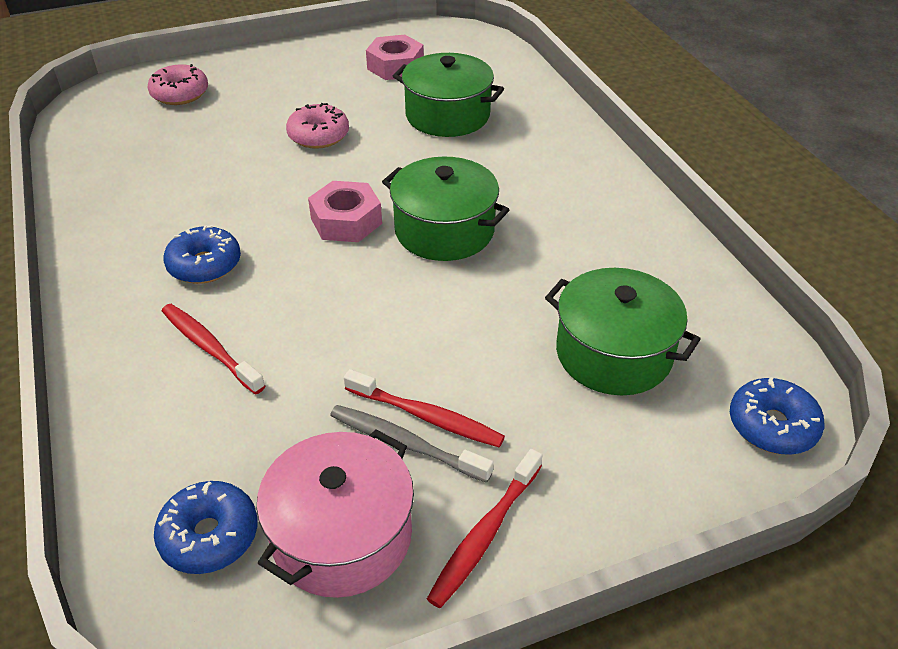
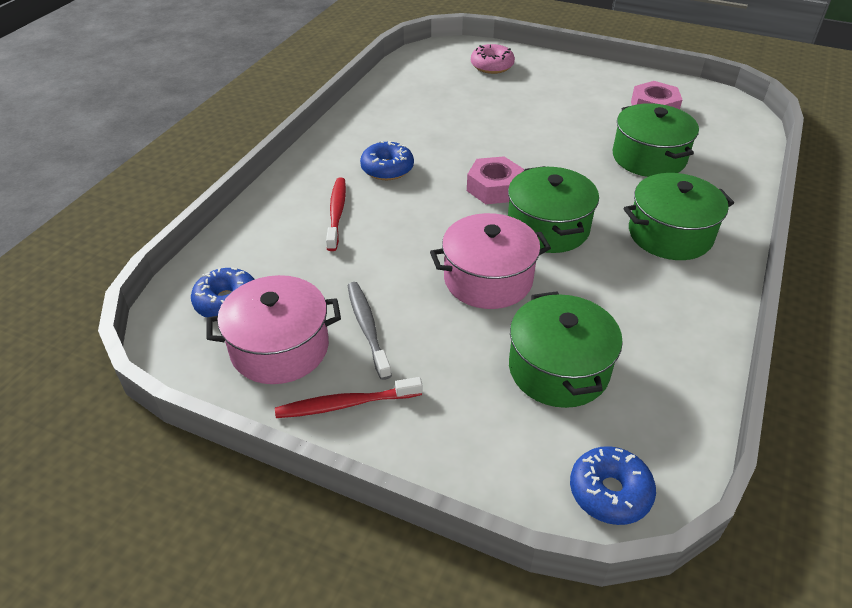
camera: 45 degrees right, 0 degrees up
(318, 136) = (543, 129): pink donut -> none
(426, 416) = (397, 322): red toothbrush -> none
(454, 314) = (488, 279): none -> pink pot
(548, 176) = (670, 234): none -> green pot

